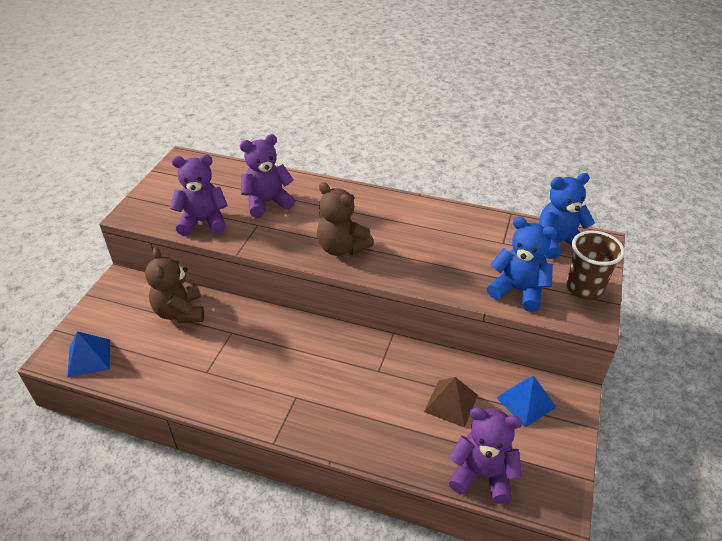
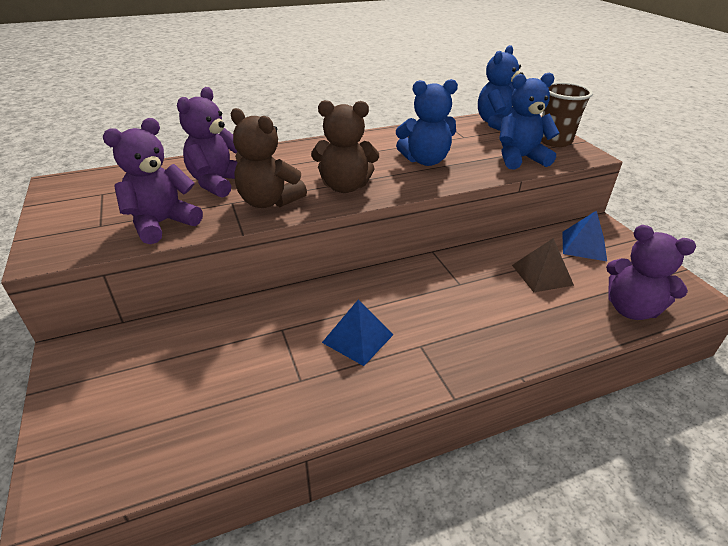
camera: 40 degrees left, 5 degrees down
(89, 358) = (117, 461): blue pyramid -> blue pyramid (357, 338)
(180, 312) = (195, 343): brown teddy bear -> brown teddy bear (269, 201)
(433, 252) = (425, 160): none -> blue teddy bear
(482, 475) = (631, 309): purple teddy bear -> purple teddy bear turned 120 degrees counterclockwise

